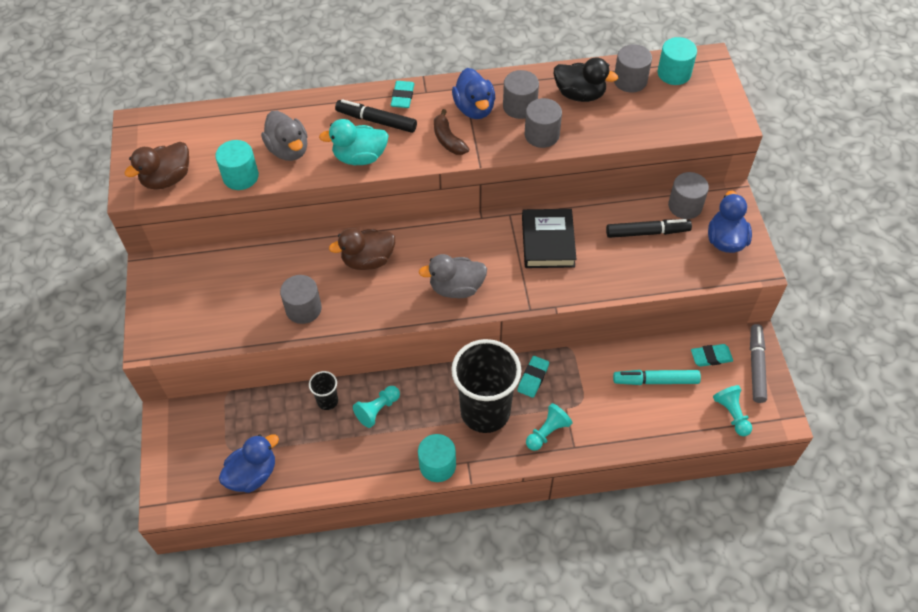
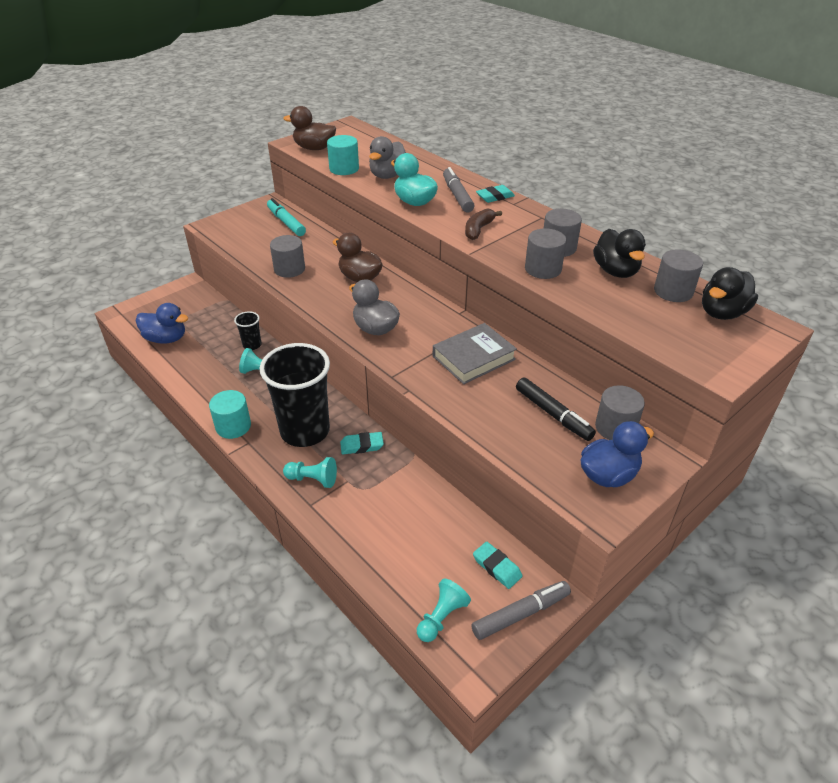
camera: 55 degrees right, 15 degrees down
(376, 121) = (457, 195): black marker -> grey marker
(474, 108) = (526, 229): blue duck -> none
(548, 242) = (473, 358): black book -> grey book
(655, 380) = (430, 533): turquoise marker -> turquoise marker (286, 222)
(674, 73) = (722, 313): turquoise cylinder -> black duck

